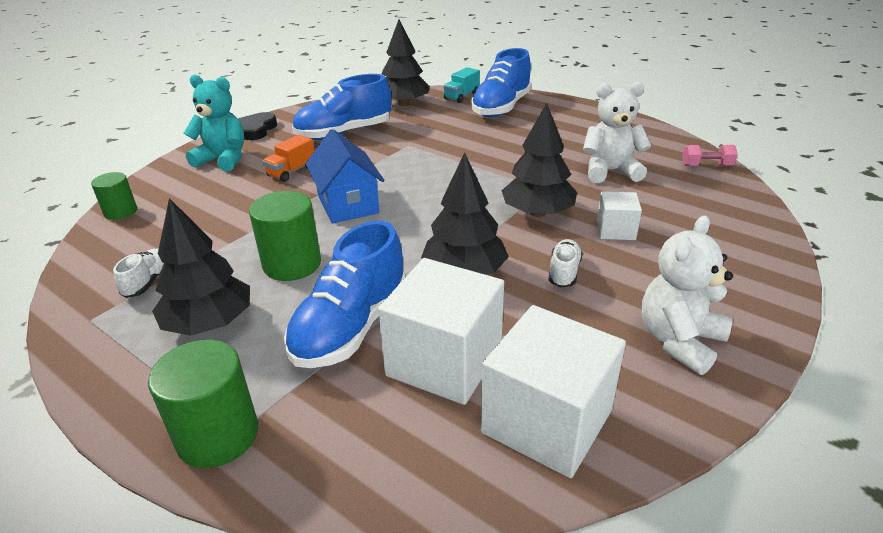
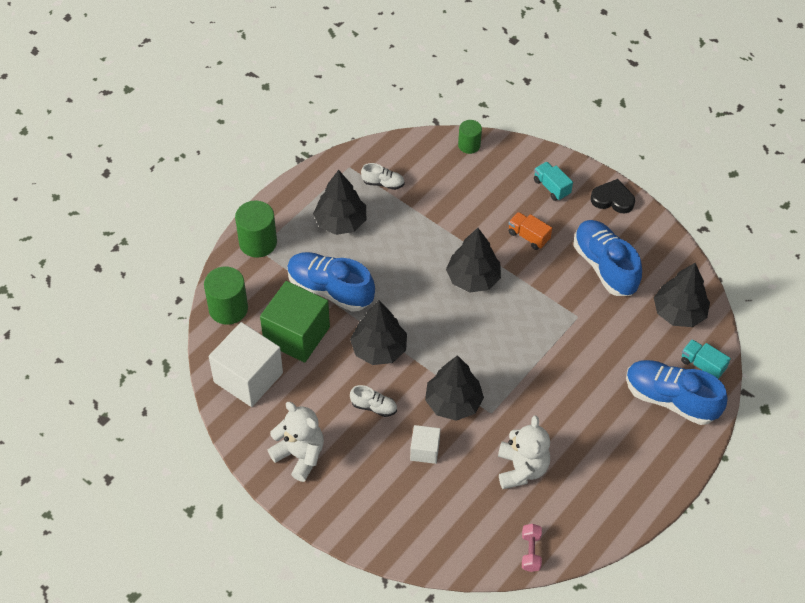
camera: 90 degrees right, 20 degrees up
(223, 159) = (551, 187): turquoise teddy bear -> turquoise truck
(292, 264) = (396, 253): green cylinder -> green cylinder (228, 308)
(348, 204) = (473, 278): blue house -> black tree
(444, 361) = (296, 335): white cube -> green cube

